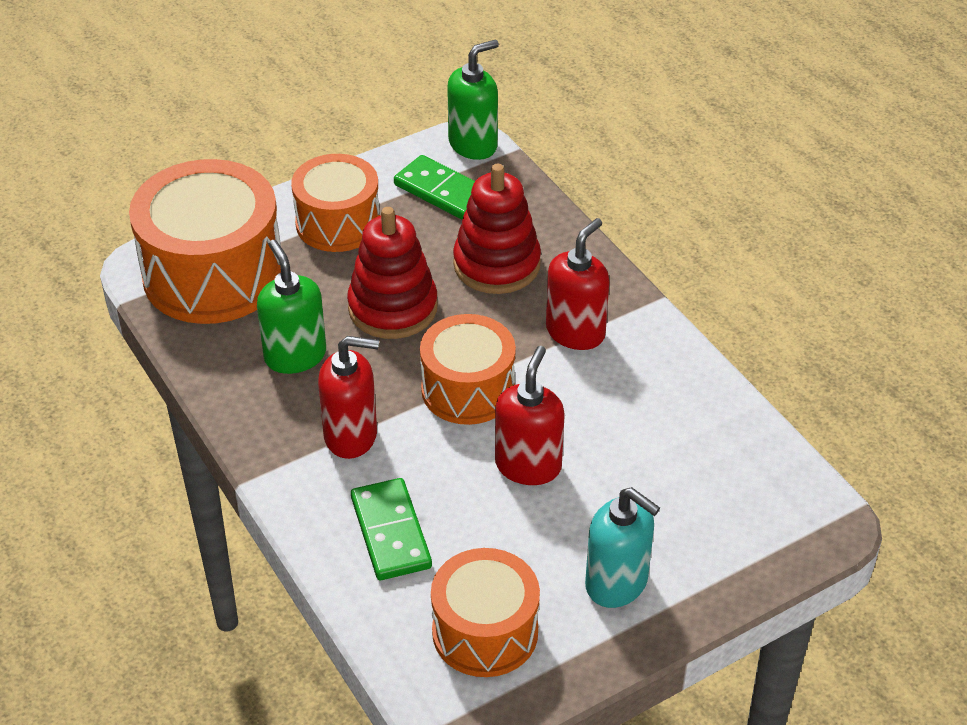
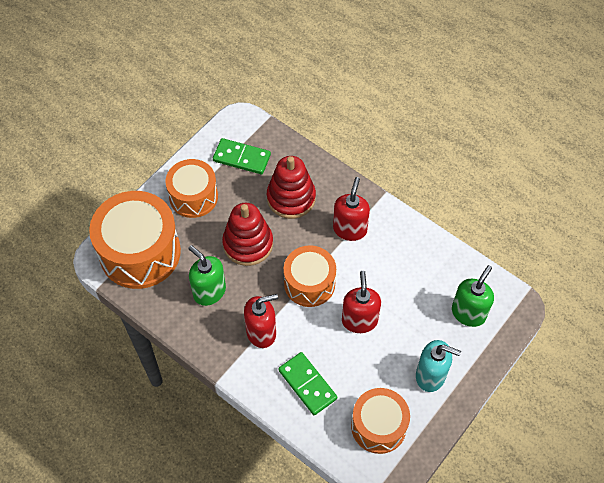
camera: 20 degrees left, 15 degrees up
(473, 144) = (245, 120): green soap dispenser -> green soap dispenser (468, 313)

